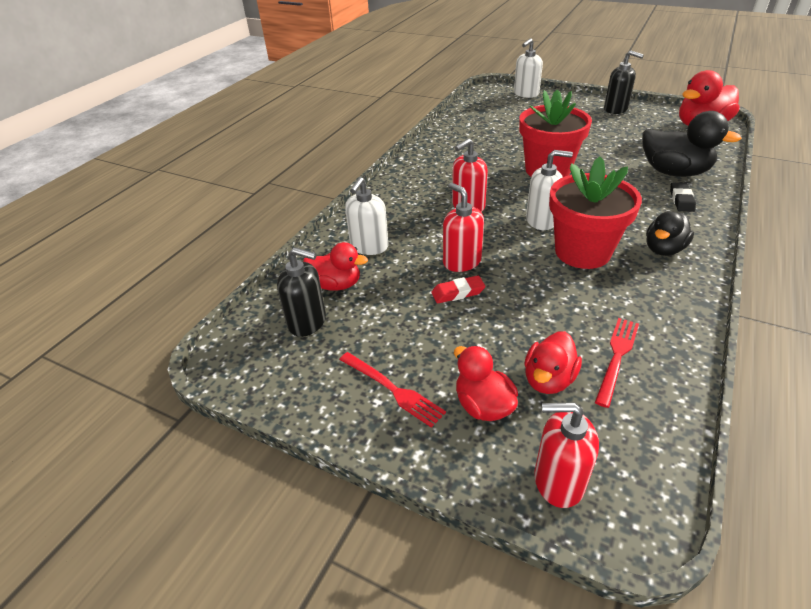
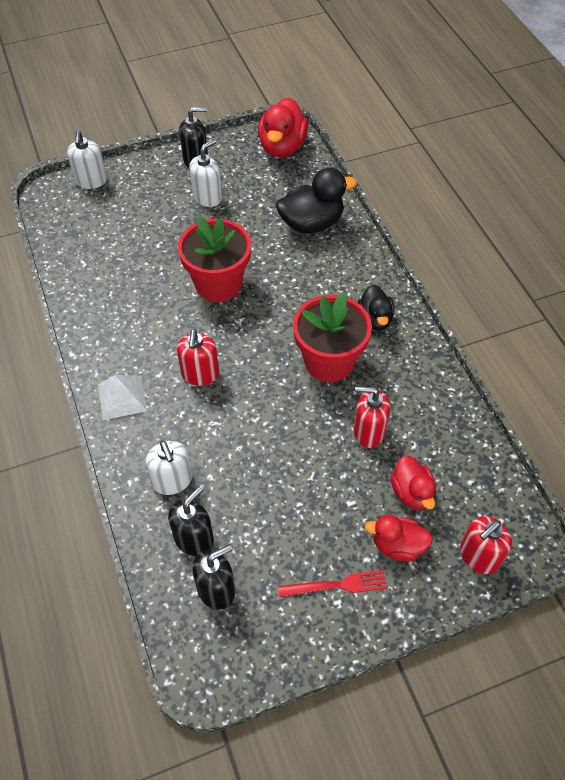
camera: 50 degrees left, 15 degrees up
(336, 285) = (194, 539): red duck -> black soap dispenser
(400, 190) = (122, 397): none -> white pyramid
(458, 293) = (288, 470): red eraser -> none
(461, 261) = (259, 438): red soap dispenser -> red soap dispenser (368, 432)
(541, 220) = (271, 349): white soap dispenser -> white soap dispenser (207, 197)
(617, 357) = (430, 441): red fork -> none
(681, 200) = (343, 255): black eraser -> none

